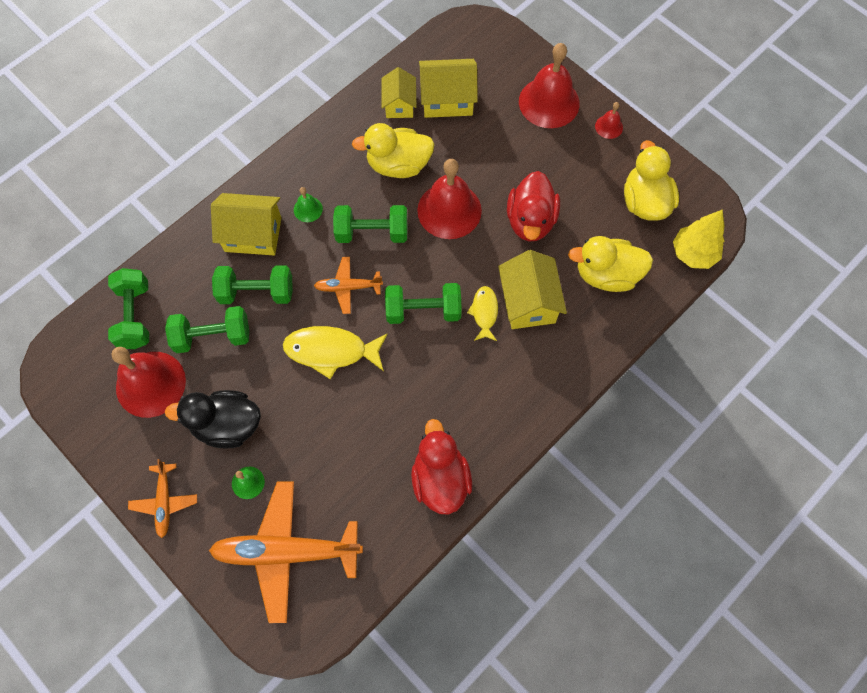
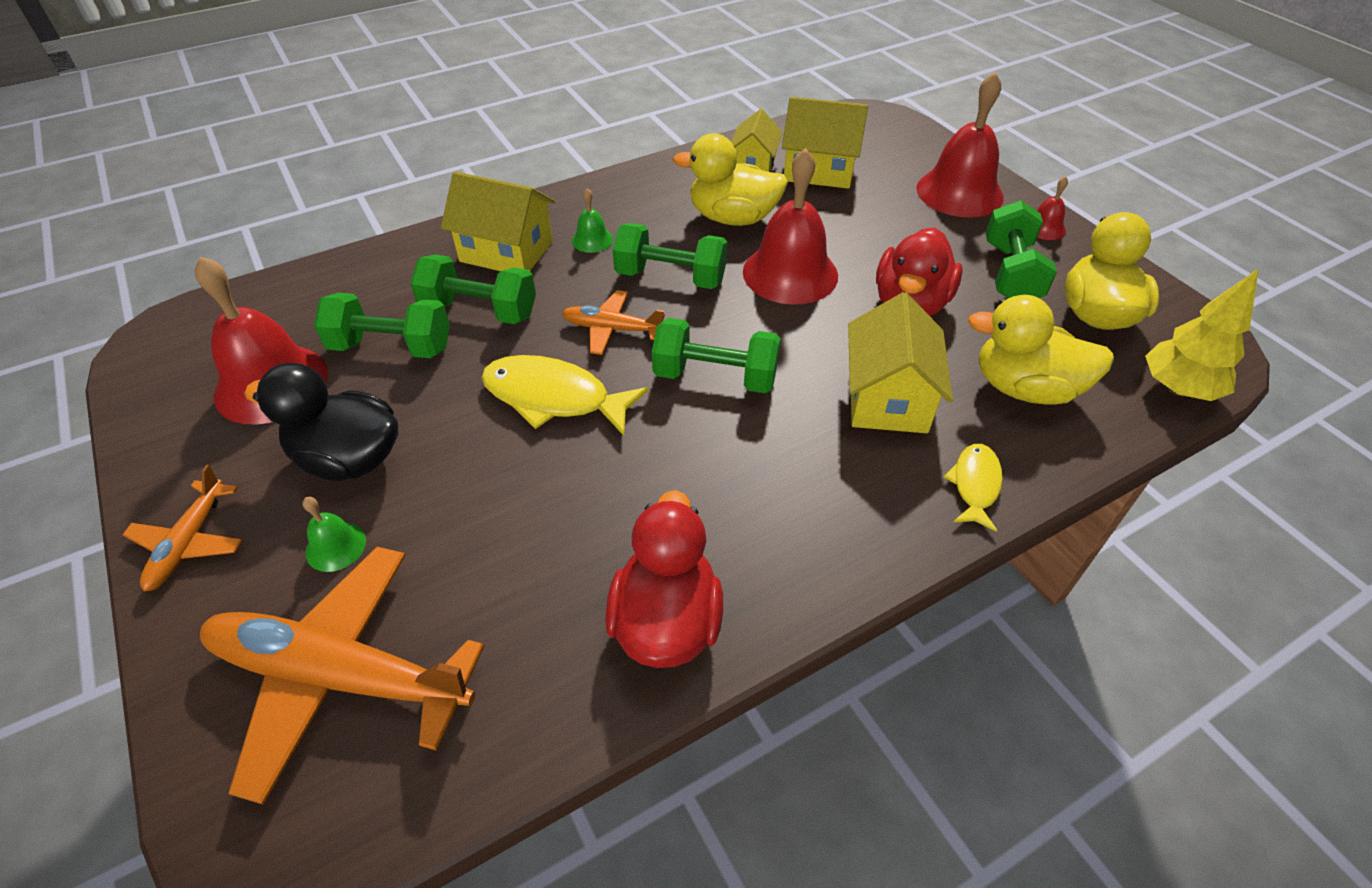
camera: 15 degrees right, 20 degrees down
(135, 316) = (301, 305): green dumbbell -> green dumbbell (1010, 273)
(484, 312) = (812, 397): yellow fish -> yellow fish (974, 485)

